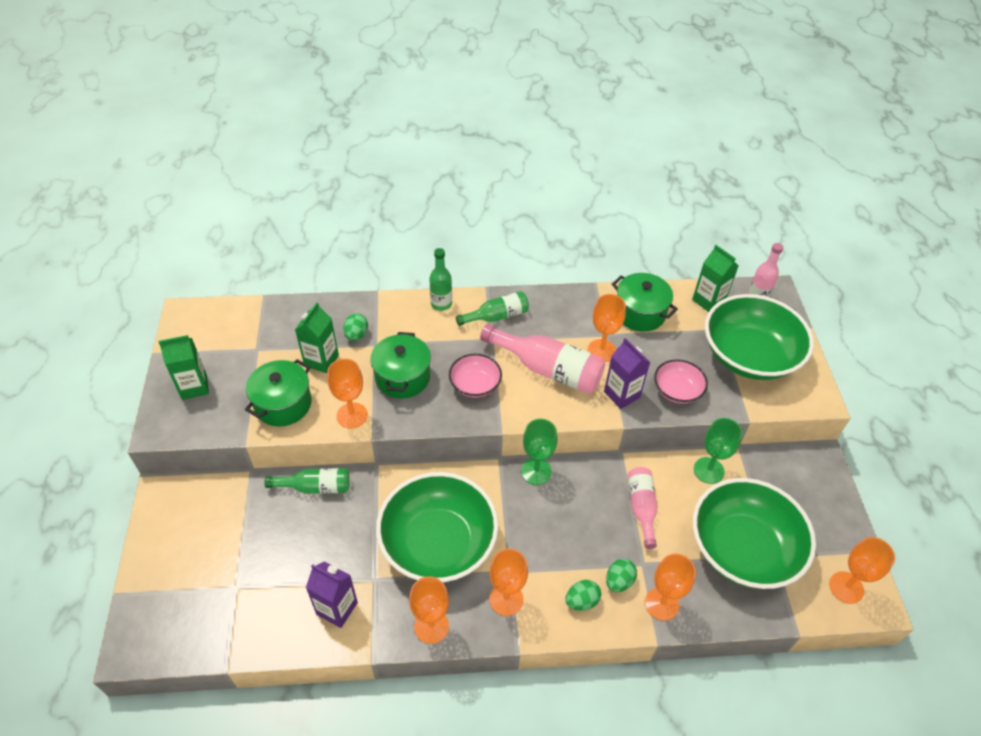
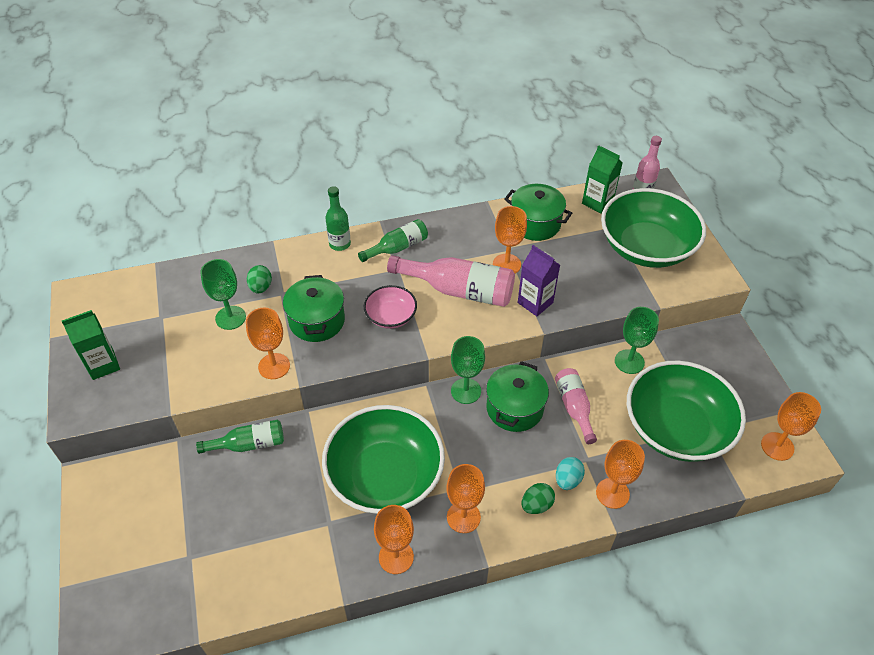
camera: 10 degrees left, 0 degrees up
(283, 404) = (200, 367): green pot -> green pot (514, 408)
(321, 360) = (230, 318): green carton -> green goblet
(337, 608) = (297, 558): purple carton -> none
(619, 581) = (567, 480): green egg -> turquoise egg
(677, 390) = (586, 290): pink bowl -> none

